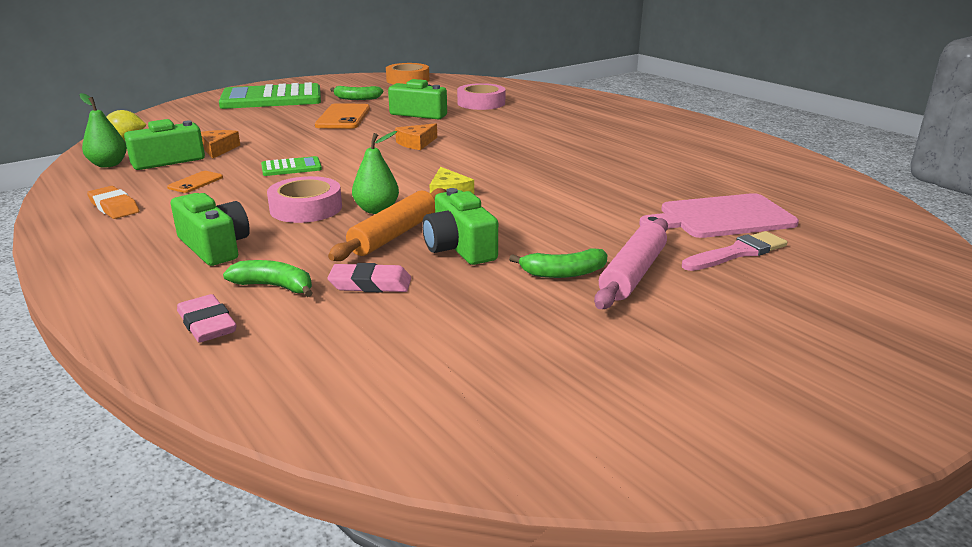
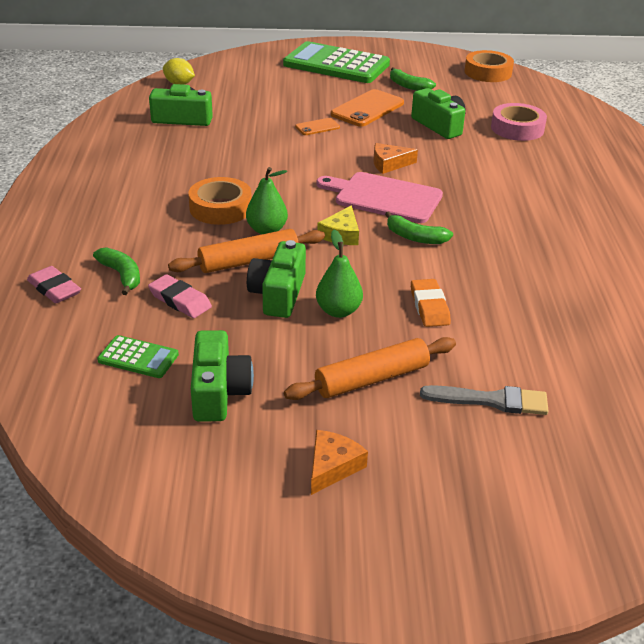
camera: 35 degrees right, 10 degrees up
(108, 164) = (141, 110): green pear -> green pear (338, 311)
(114, 207) = (104, 157): orange eraser -> orange eraser (429, 307)
(195, 182) = (177, 151): orange phone -> orange phone (317, 127)
(207, 324) = (54, 289): pink eraser -> pink eraser turned 45 degrees counterclockwise
(214, 246) = (124, 222): green camera -> green camera (219, 392)
(218, 149) = (230, 117): orange cheese -> orange cheese (332, 466)
(291, 167) = (259, 158): green calculator -> green calculator (138, 357)
(306, 208) = (220, 208): pink tape -> orange tape
(563, 273) = (320, 353): green banana -> green banana (415, 237)
(632, 274) = (371, 379): pink rolling pin -> orange rolling pin
(721, 217) = (539, 359): pink cutting board -> pink cutting board (384, 197)
(737, 253) = (491, 400): pink brush -> grey brush

